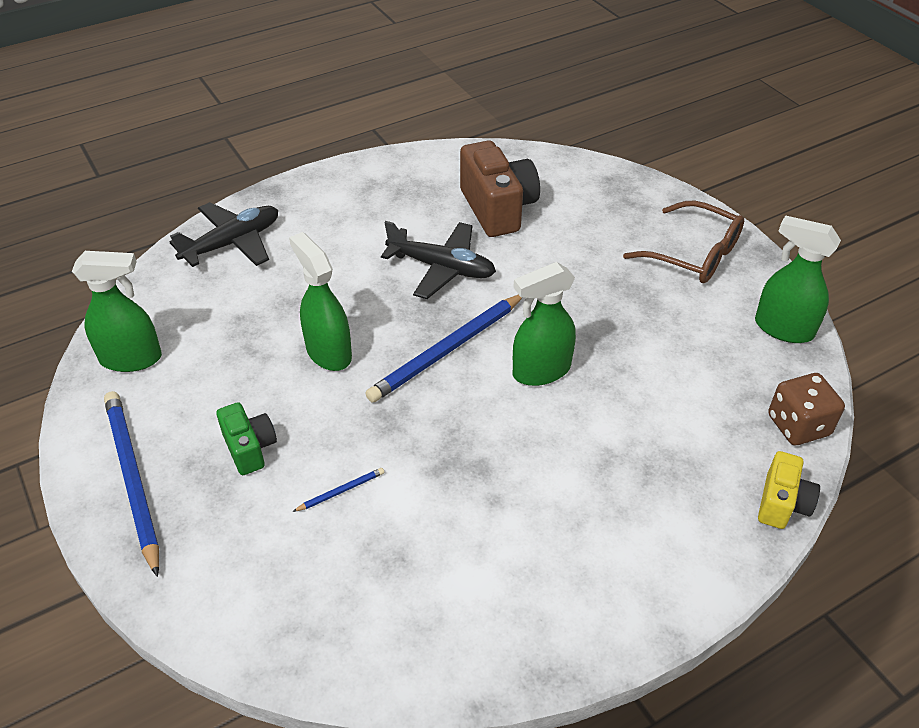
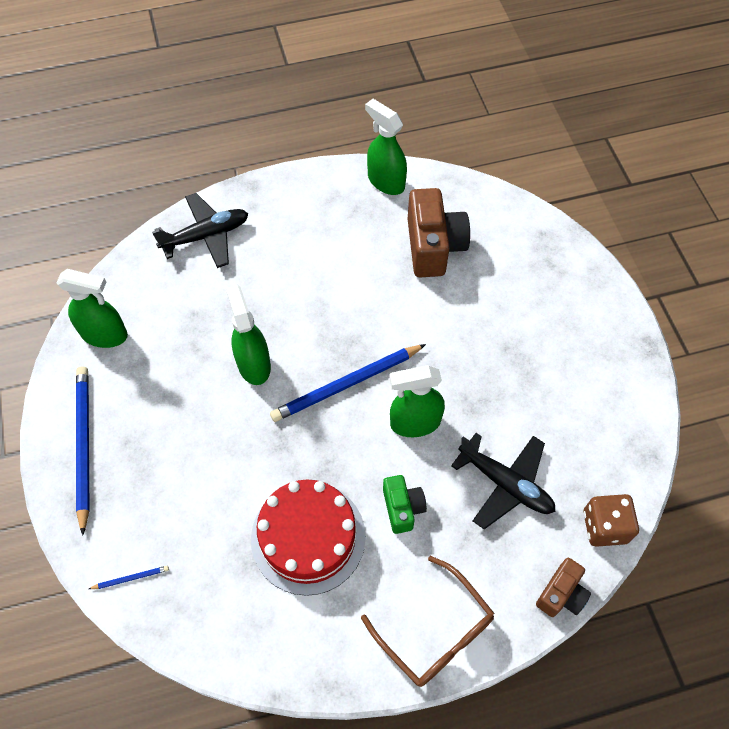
camera: 15 degrees right, 15 degrees up
(250, 448) = (173, 440): green camera -> green camera (402, 508)
(341, 491) = (229, 495): blue pencil -> blue pencil (131, 578)
(442, 268) = (367, 300): black plane -> black plane (505, 484)
(456, 514) = (308, 537): none -> red cake
(694, 254) = (585, 334): brown glasses -> brown glasses (435, 631)
(782, 503) = (561, 594): yellow camera -> brown camera
(783, 328) = (632, 429): green spray bottle -> green spray bottle (385, 181)

